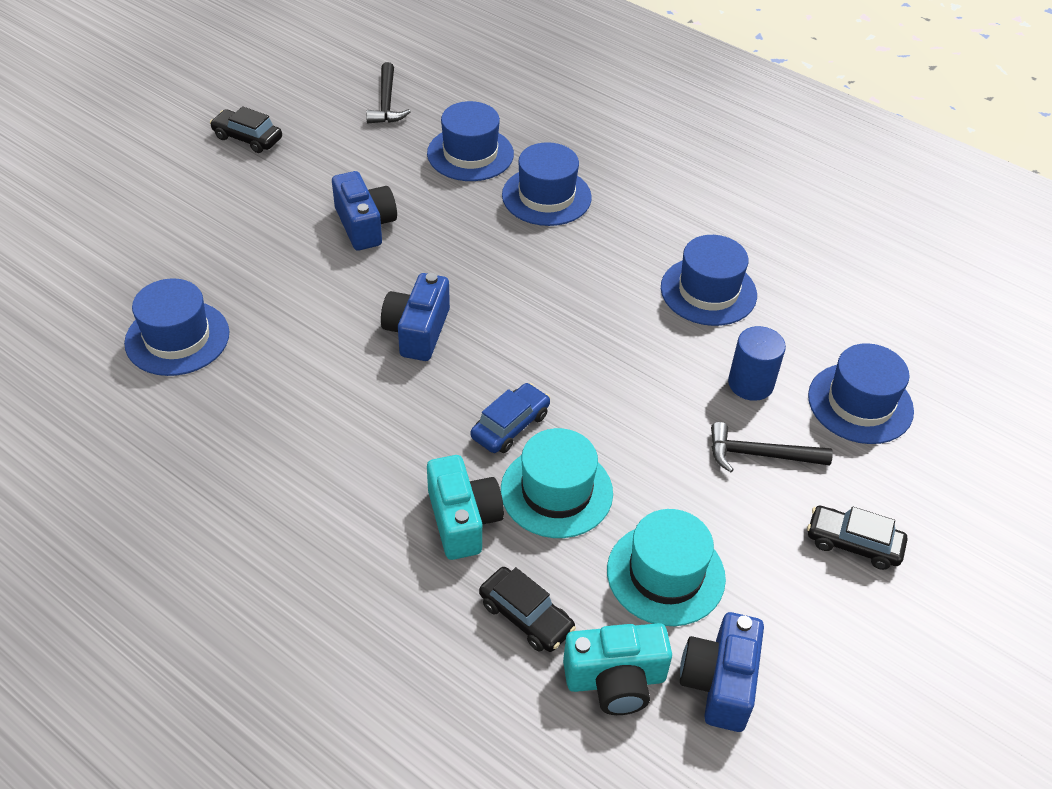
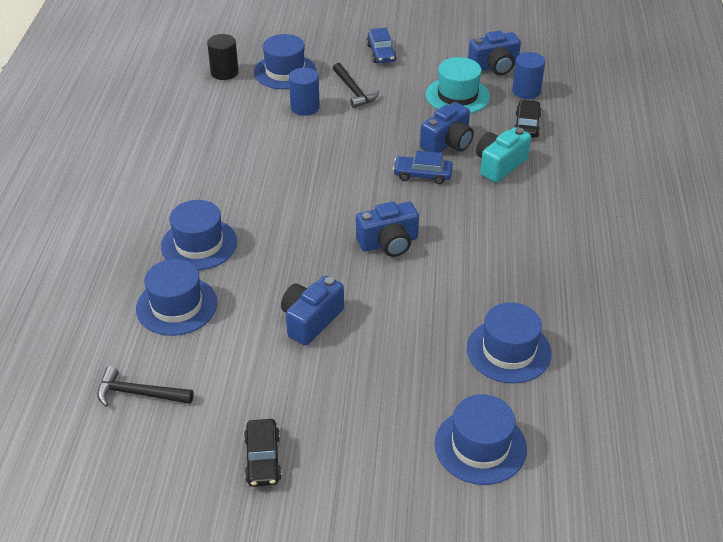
camera: 120 degrees left, 5 degrees down
(386, 102) = (139, 393): black hammer -> black hammer turned 135 degrees counterclockwise
(556, 491) = (448, 143): turquoise hat -> blue camera
(615, 680) = (526, 91): turquoise camera -> blue cylinder
(708, 291) = (240, 143): blue hat -> blue hat (480, 446)
(853, 543) = (381, 53): black car -> blue car
(893, 341) = (224, 72): none -> black cylinder

